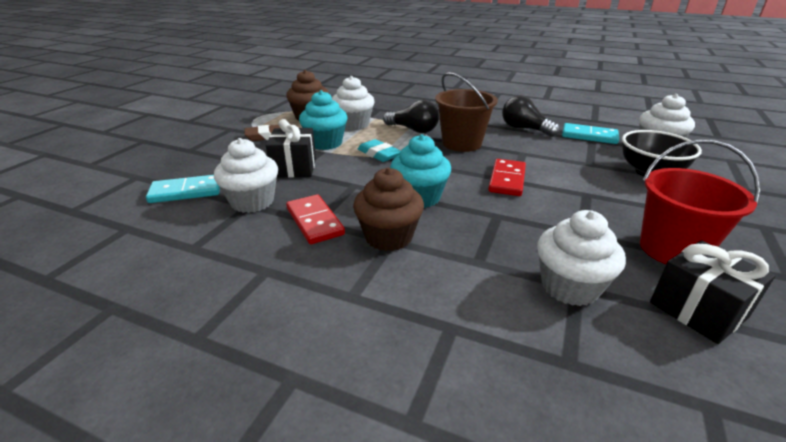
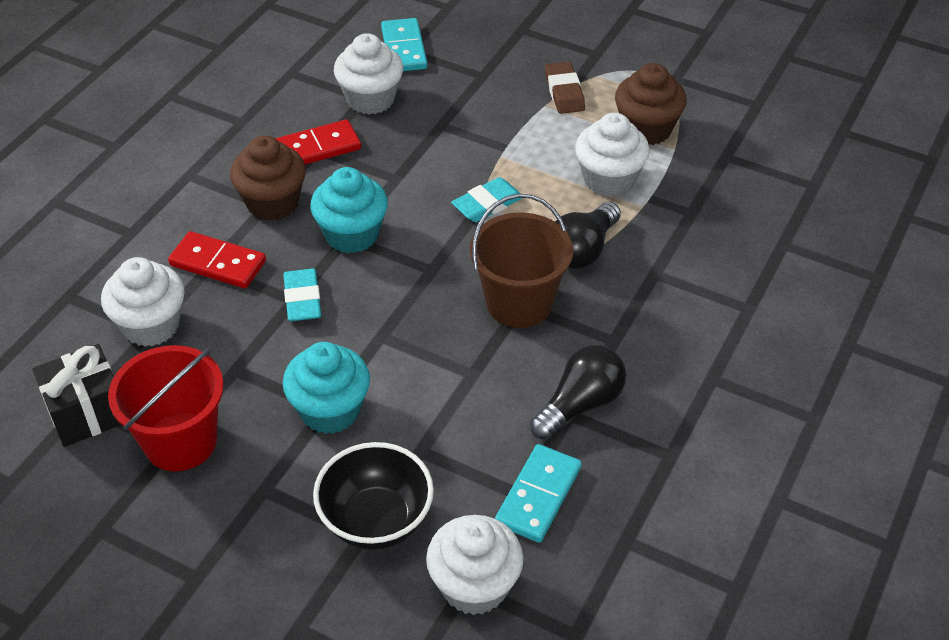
camera: 95 degrees right, 15 degrees up
(294, 168) = (454, 124): black gift -> none
(325, 143) = (533, 150): turquoise cupcake -> turquoise cupcake (330, 410)
(495, 211) = (302, 299): none -> turquoise eraser
(507, 180) = (383, 331): red domino -> red domino (217, 263)

